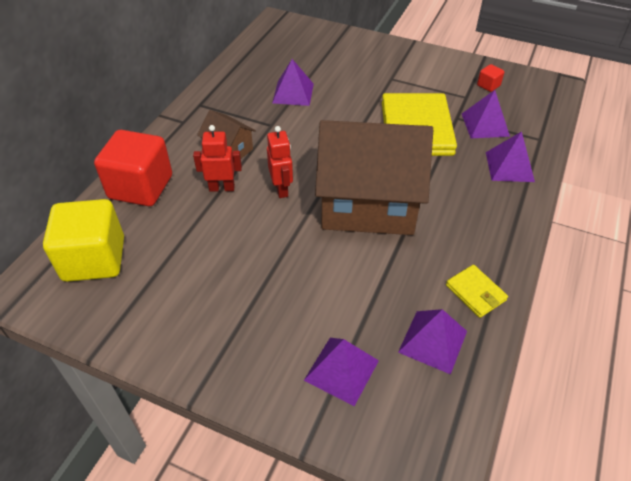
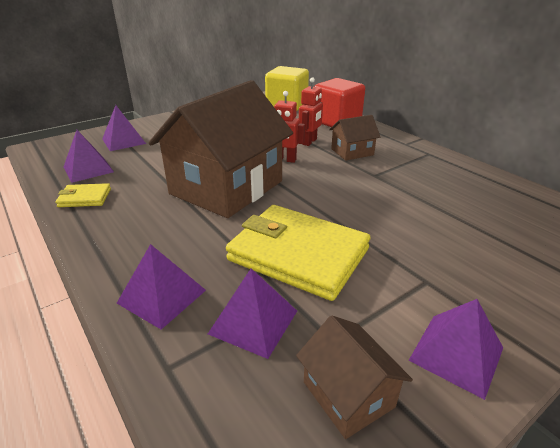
camera: 120 degrees right, 15 degrees down
(293, 93) = (425, 199): purple pyramid -> purple pyramid (456, 354)
(488, 85) = (348, 394): red cube -> brown house

